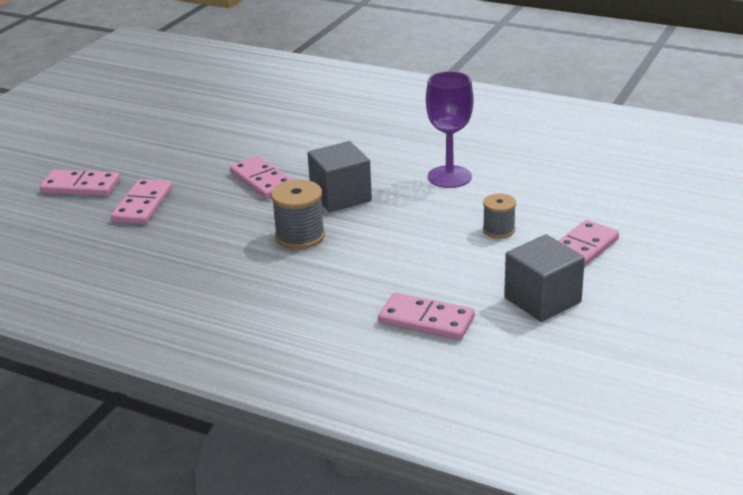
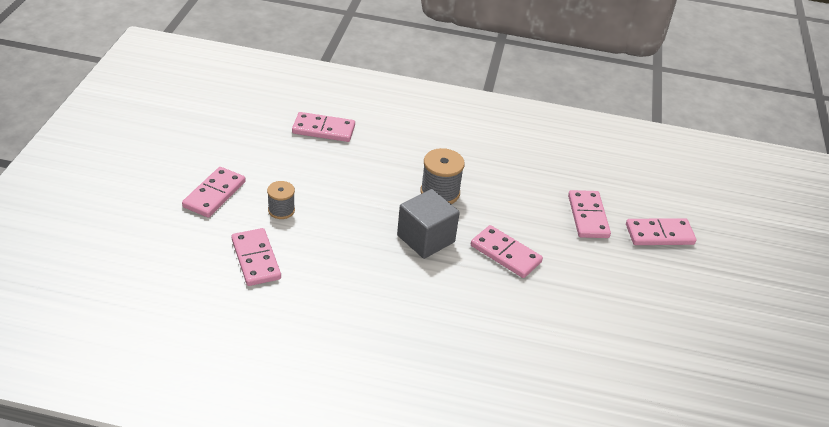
camera: 160 degrees right, 10 degrees up
(449, 177) = (334, 273): purple goblet -> none
(530, 191) = (255, 259): none -> pink domino
(542, 300) = (245, 149): grey cube -> none

